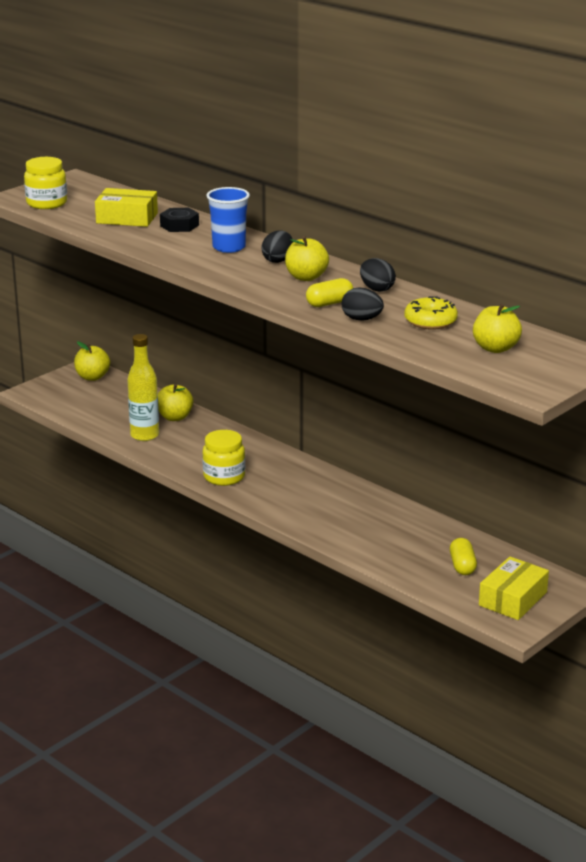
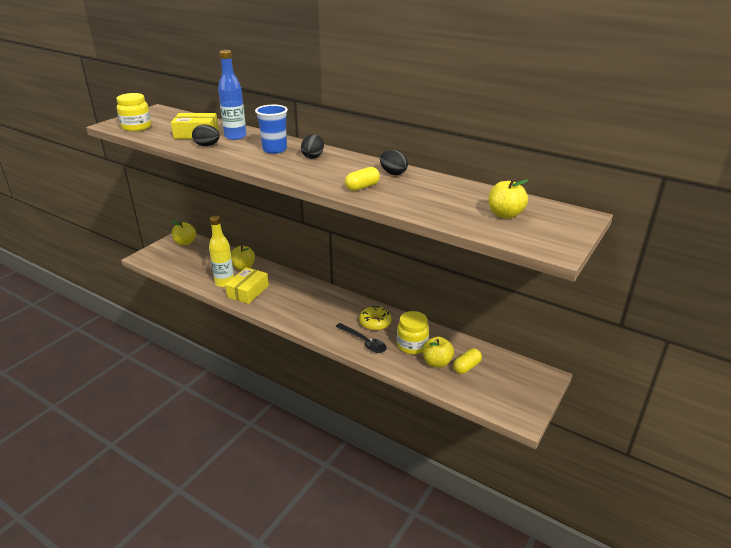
camera: 10 degrees left, 5 degrees up
(179, 225) = (235, 136): black nut -> blue bottle
(224, 477) = (284, 310): yellow jar -> yellow jar (412, 345)
(306, 277) = (338, 168): yellow apple -> yellow apple (437, 362)
(328, 524) = (364, 342): none -> black spoon
(361, 319) = (392, 198): black egg -> black egg (207, 145)
(430, 321) = (444, 196): yellow donut -> yellow donut (375, 322)
(462, 566) = (466, 367): yellow capsule -> yellow capsule turned 60 degrees clockwise
(512, 599) = (511, 392): yellow box -> yellow box (248, 291)

